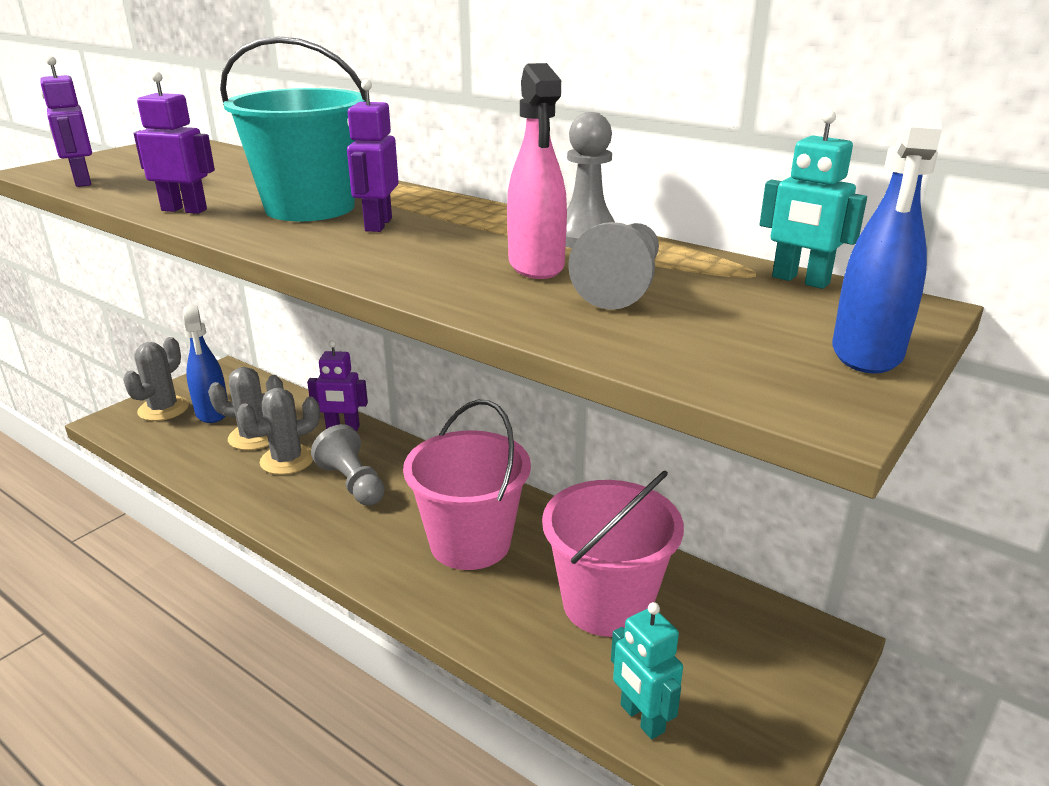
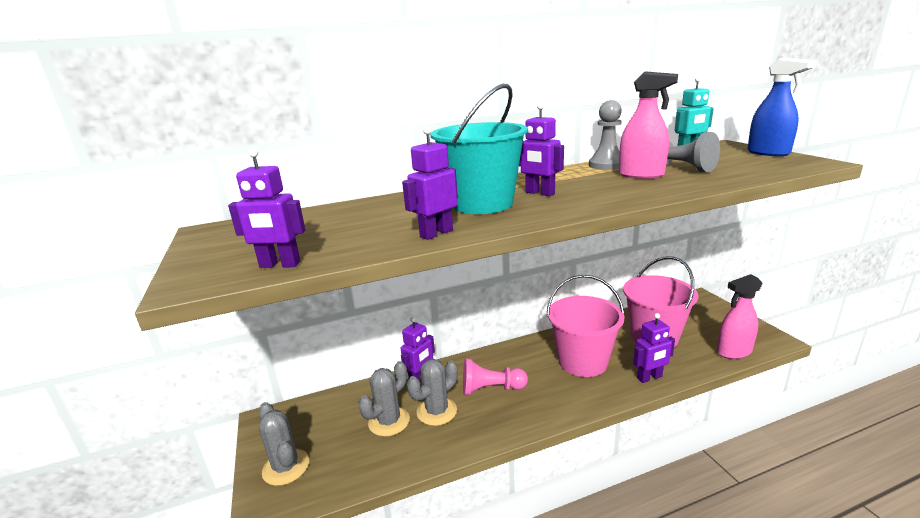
camera: 55 degrees left, 5 degrees down
(212, 412) = (326, 437): blue spray bottle -> none
(287, 460) = (437, 411): grey cactus -> grey cactus turned 45 degrees clockwise
(352, 483) = (491, 389): grey pawn -> pink pawn
(475, 620) = (649, 377): none -> purple robot
(641, 718) = (733, 352): turquoise robot -> pink spray bottle

